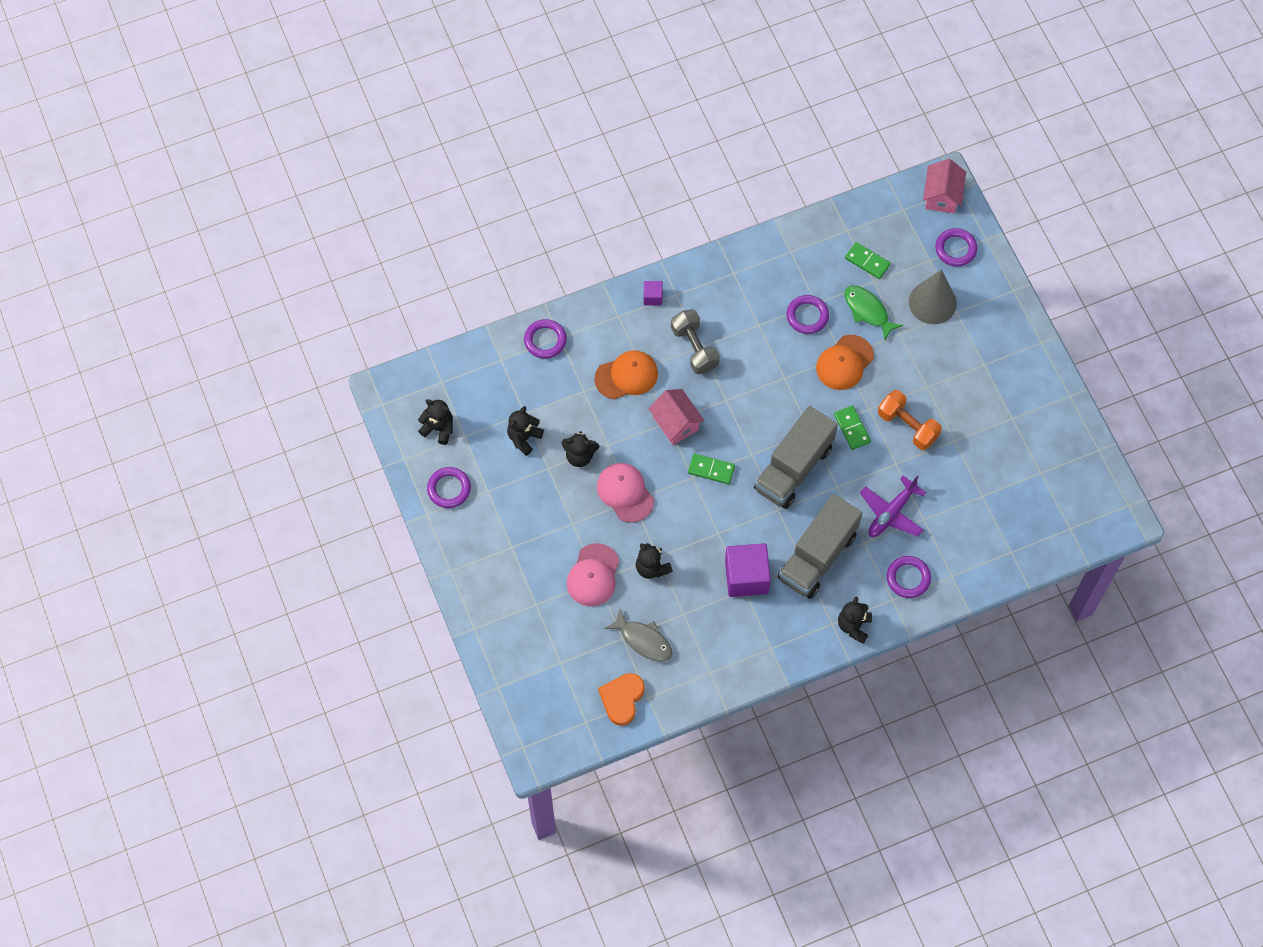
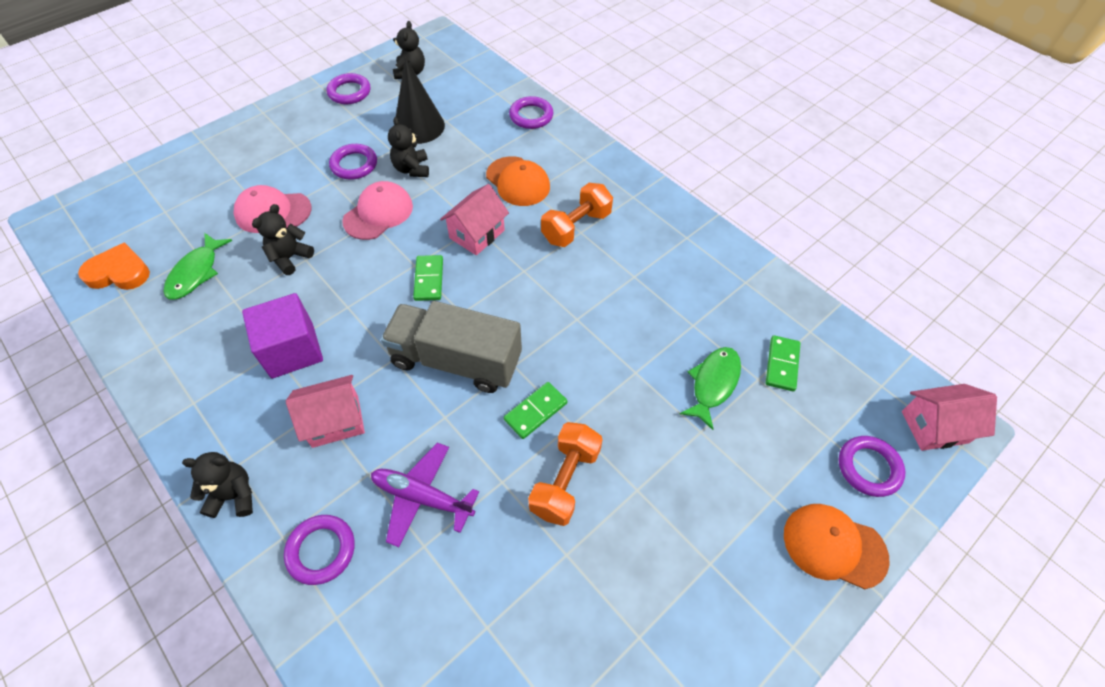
camera: 70 degrees right, 10 degrees down
(524, 438) = (419, 126): black teddy bear -> black cone
(643, 640) = (196, 272): grey fish -> green fish
(652, 297) = (619, 179): purple cube -> none
(694, 348) = (576, 227): grey dumbbell -> orange dumbbell
(807, 316) = (670, 320): purple ring -> purple ring (354, 165)
(817, 556) = (335, 421): grey truck -> pink house
(844, 362) = (626, 377): orange cap -> orange cap (834, 546)
(932, 302) = (769, 460): grey cone -> none

